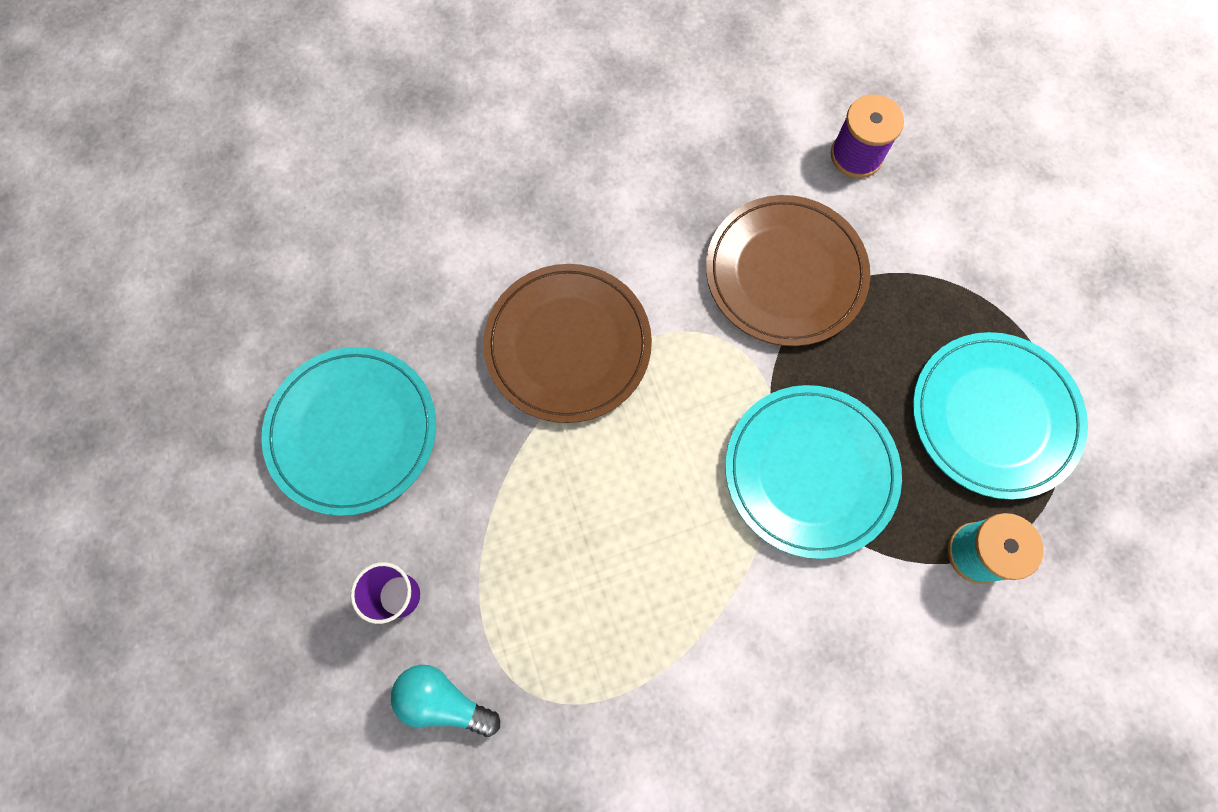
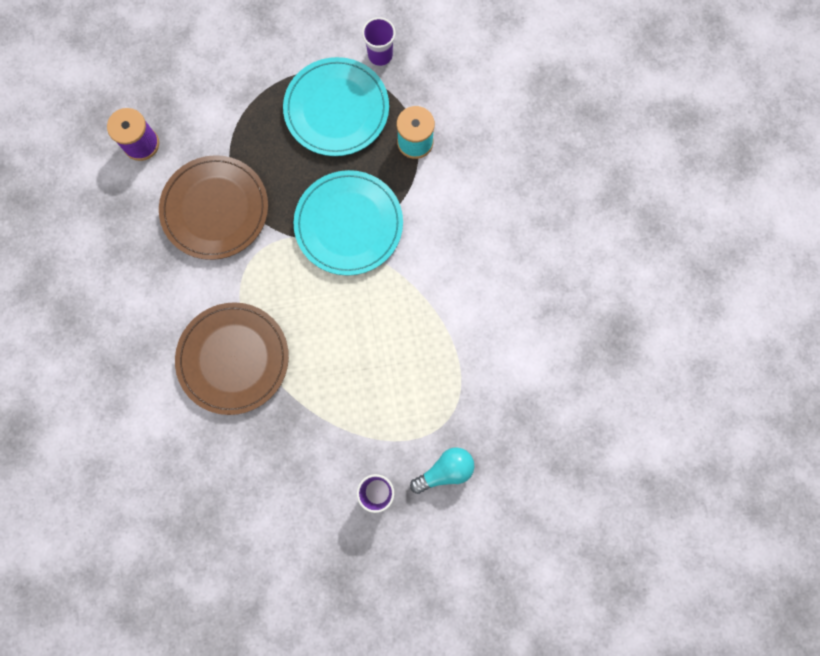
camera: 80 degrees left, 5 degrees up
(352, 431) = (263, 512): turquoise plate -> none
(443, 700) = (445, 470): turquoise light bulb -> turquoise light bulb turned 150 degrees counterclockwise
(1109, 467) = (380, 55): none -> purple cup

